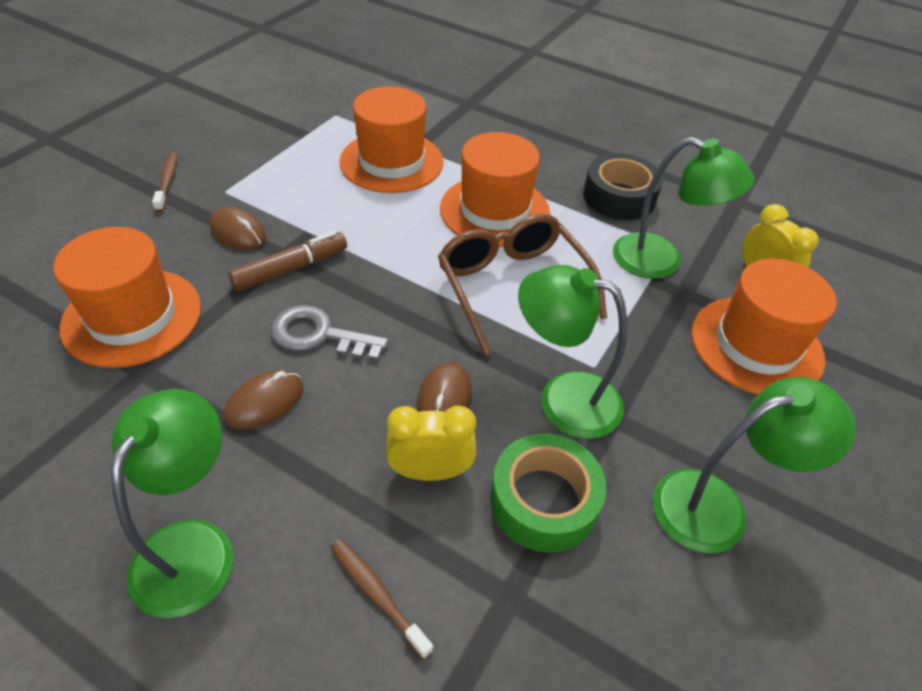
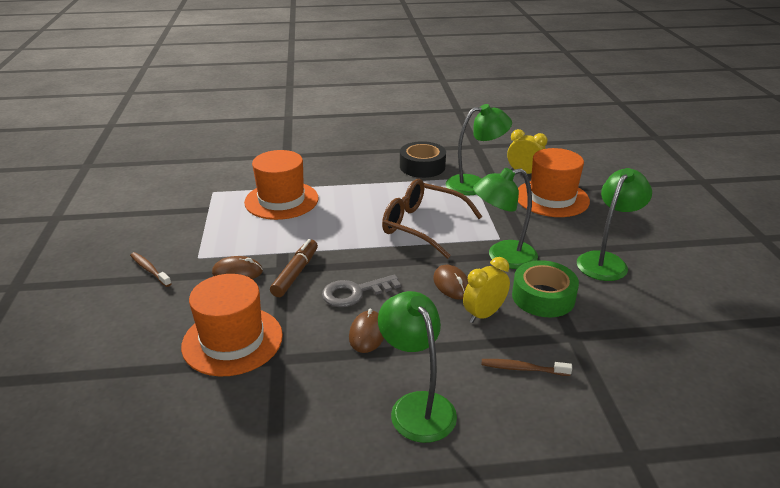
camera: 35 degrees left, 15 degrees down
(494, 210) = (369, 198): orange hat -> none

